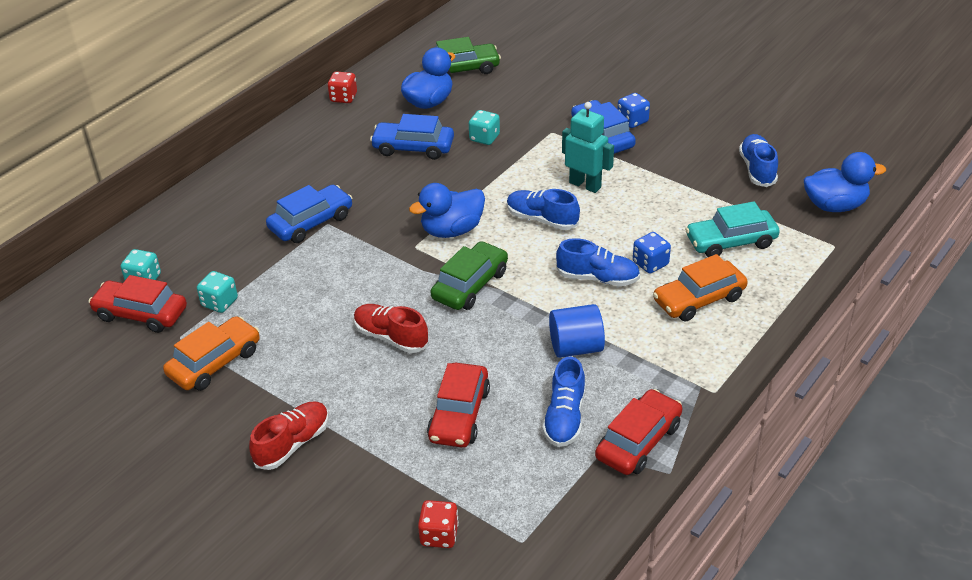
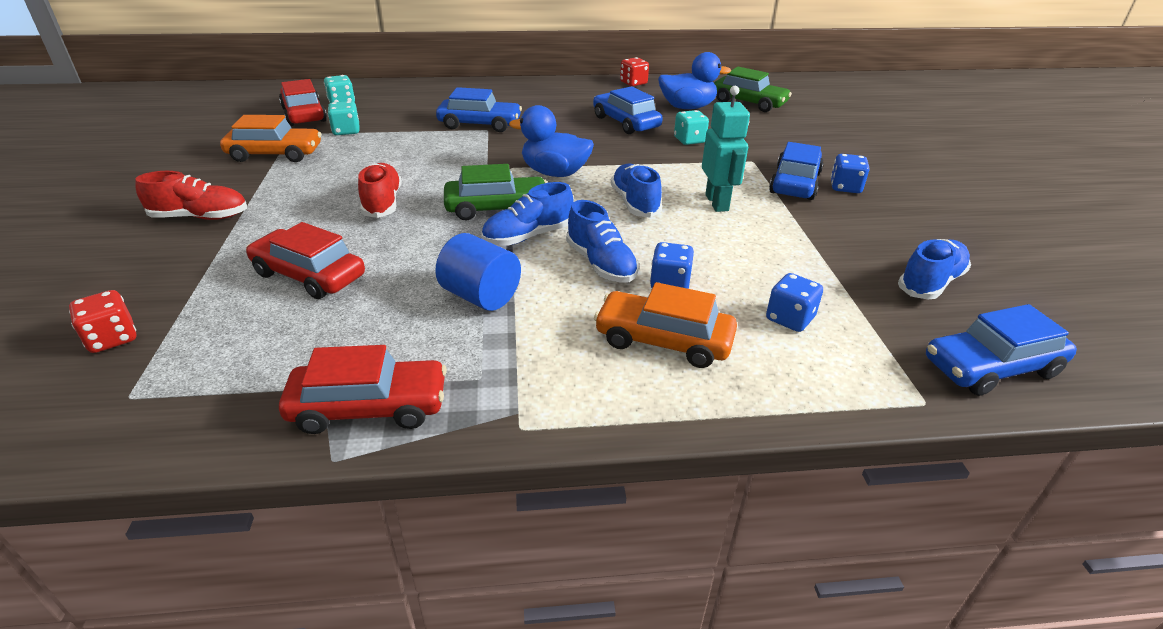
camera: 45 degrees right, 5 degrees down
(459, 414) = (309, 275): red car -> red car turned 60 degrees clockwise
(565, 417) = (362, 337): blue shoe -> blue shoe (528, 236)
(731, 241) = (789, 319): turquoise car -> blue dice
(835, 206) = (991, 367): blue duck -> blue car

